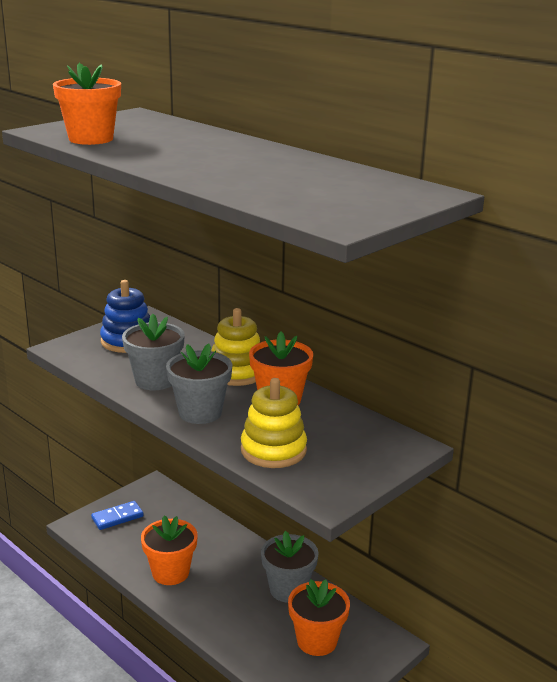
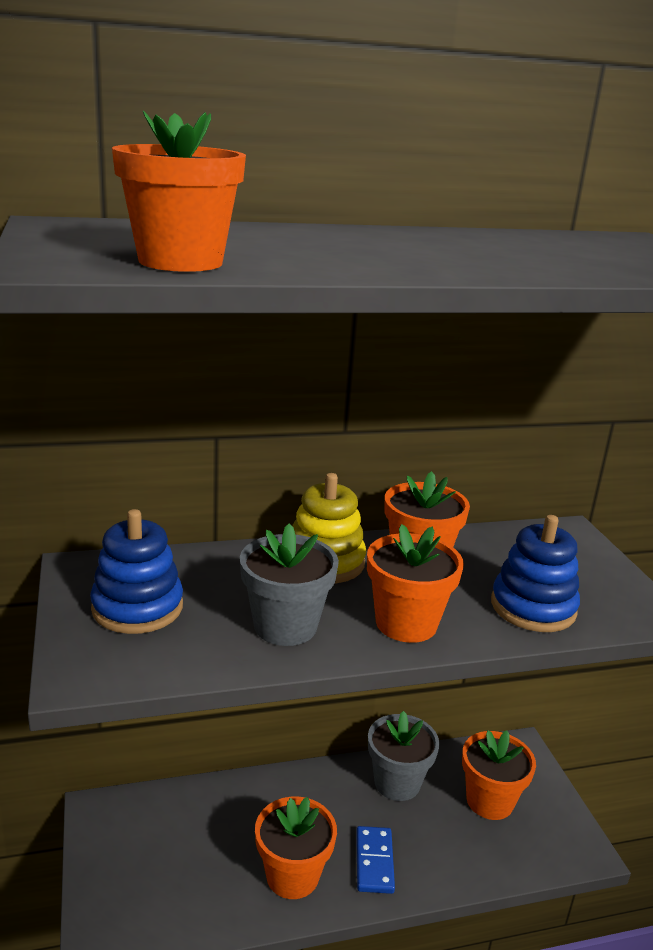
camera: 60 degrees left, 0 degrees up
(117, 517) = (129, 882): blue domino -> blue domino (374, 861)
(200, 412) = (406, 623): grey flower pot -> orange flower pot
(273, 450) = (533, 607): yellow stacking toy -> blue stacking toy

